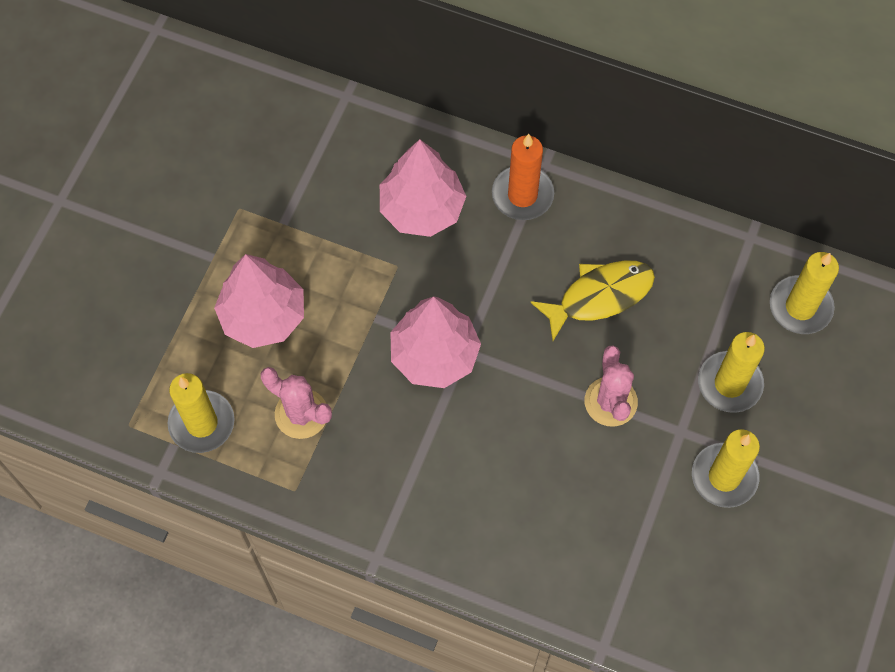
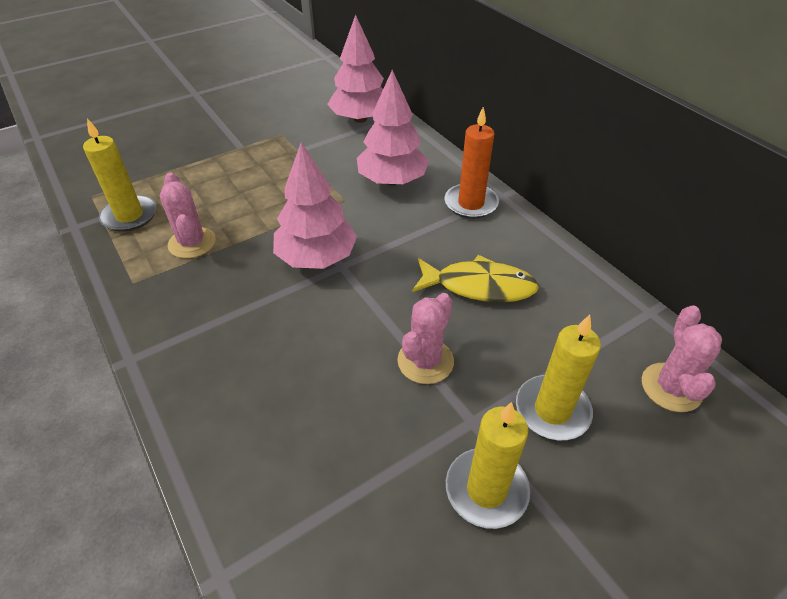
camera: 35 degrees right, 20 degrees down
(263, 316) = (233, 184): pink tree -> pink tree (360, 119)
(800, 307) = (671, 387): yellow candle -> pink cactus

